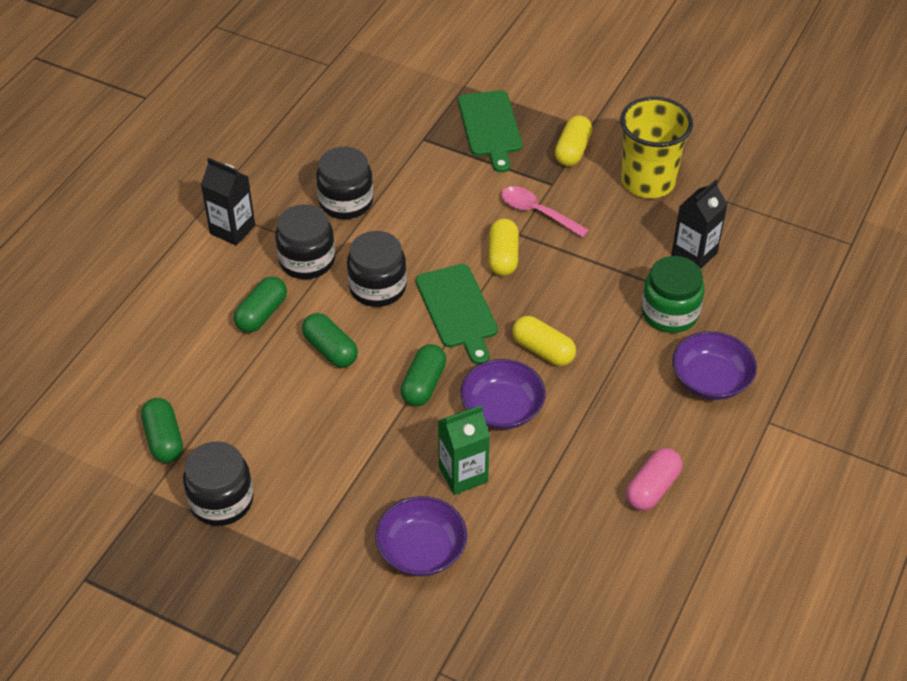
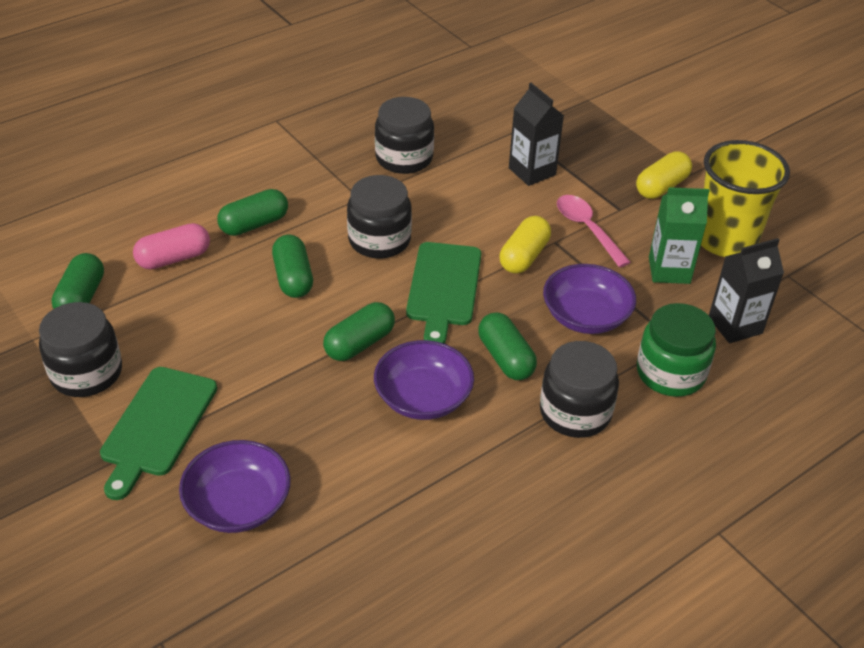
camera: 25 degrees right, 5 degrees down
(232, 229) = (283, 146): black carton -> black carton (532, 171)
(307, 260) = (330, 194): black jar -> black jar (575, 412)
(463, 474) = (336, 446): green carton -> green carton (669, 270)
(490, 127) = (590, 141): green cutting board -> green cutting board (157, 426)
(543, 350) = (505, 358): yellow capsule -> green capsule
(652, 488) = (533, 548): pink capsule -> pink capsule (174, 258)
(710, 380) = (675, 459): purple bowl -> purple bowl (586, 316)

